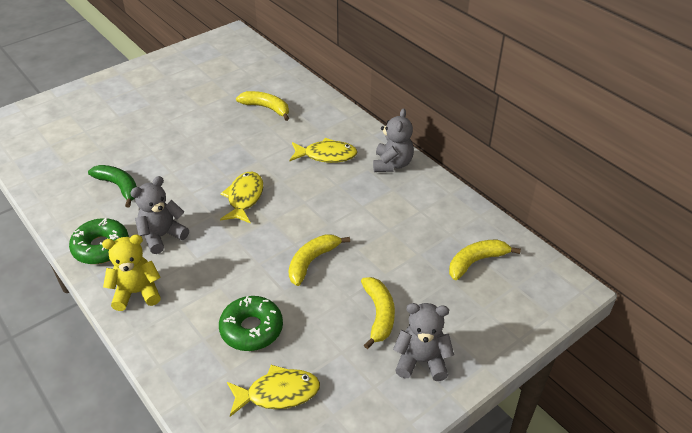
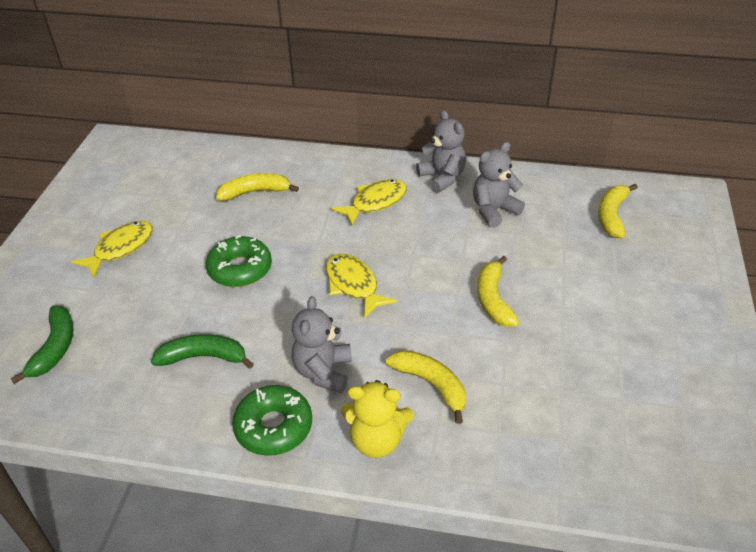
camera: 40 degrees left, 0 degrees up
(65, 137) = (55, 348): none -> green banana
(137, 292) = (377, 440): yellow teddy bear -> yellow teddy bear turned 120 degrees counterclockwise
(251, 329) = (526, 391): green donut -> green donut (240, 269)
(278, 393) = (622, 424): yellow fish -> yellow fish (120, 248)
(379, 314) = (604, 304): yellow banana -> yellow banana (431, 385)
(421, 361) = (681, 316): grey teddy bear -> grey teddy bear (494, 210)

